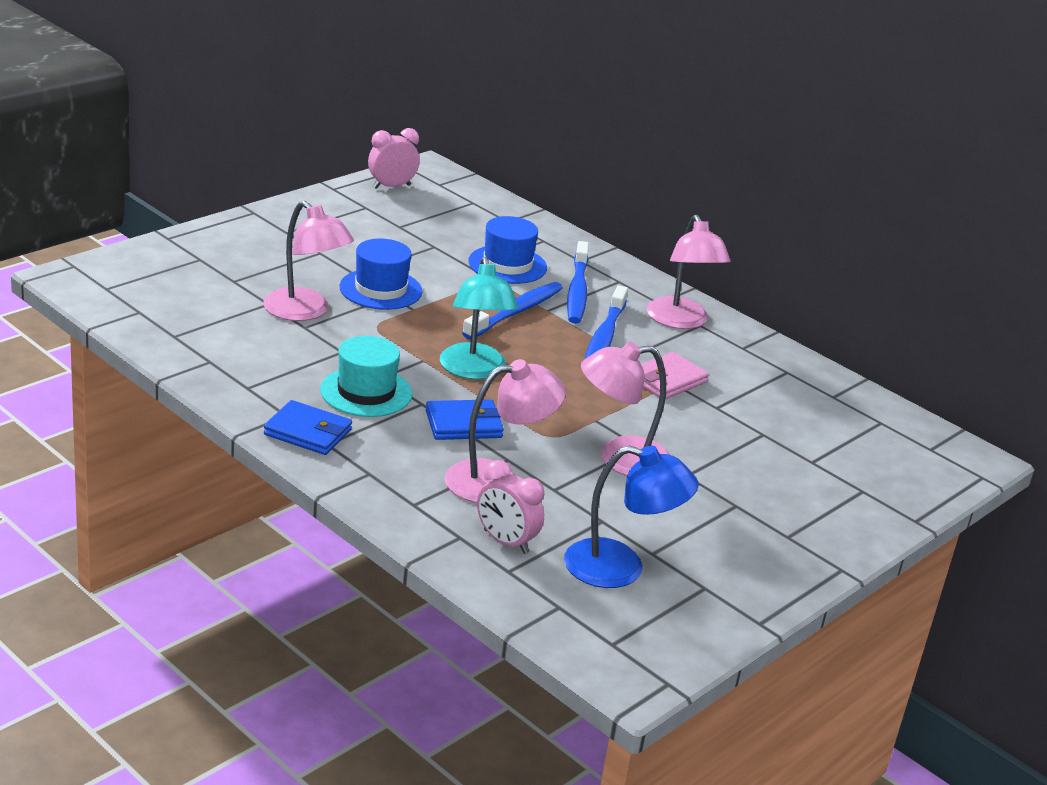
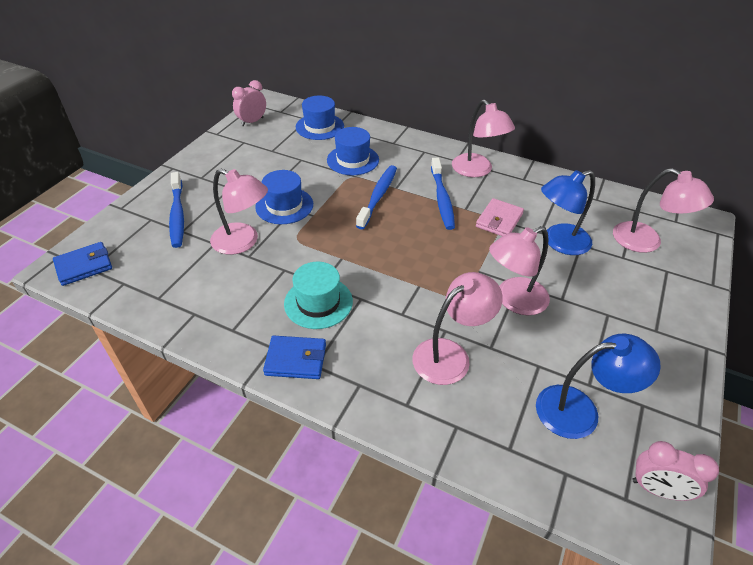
camera: 15 degrees left, 15 degrees up
(463, 424) = (398, 308): blue wallet -> blue wallet (84, 266)
(474, 370) = (379, 255): turquoise lamp -> none
(485, 216) = (320, 127): none -> blue hat
(506, 542) = (490, 417): pink clock -> pink clock (657, 489)
(577, 291) = (405, 167): blue toothbrush -> blue toothbrush (177, 215)
(733, 424) = (559, 242): none -> blue lamp
(862, 456) = (646, 242): none -> pink lamp

